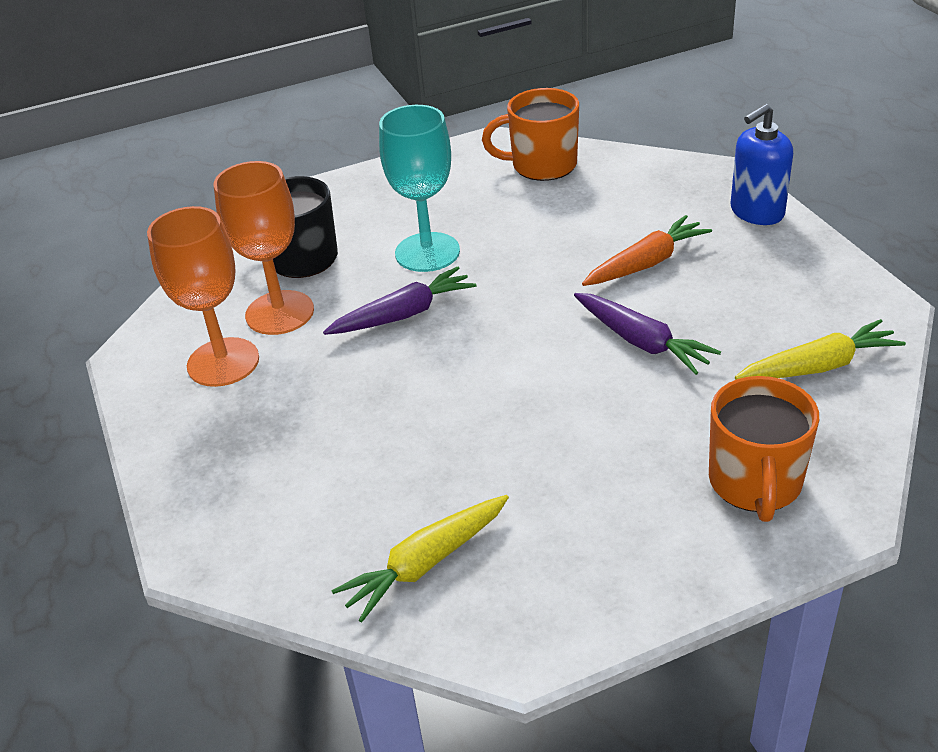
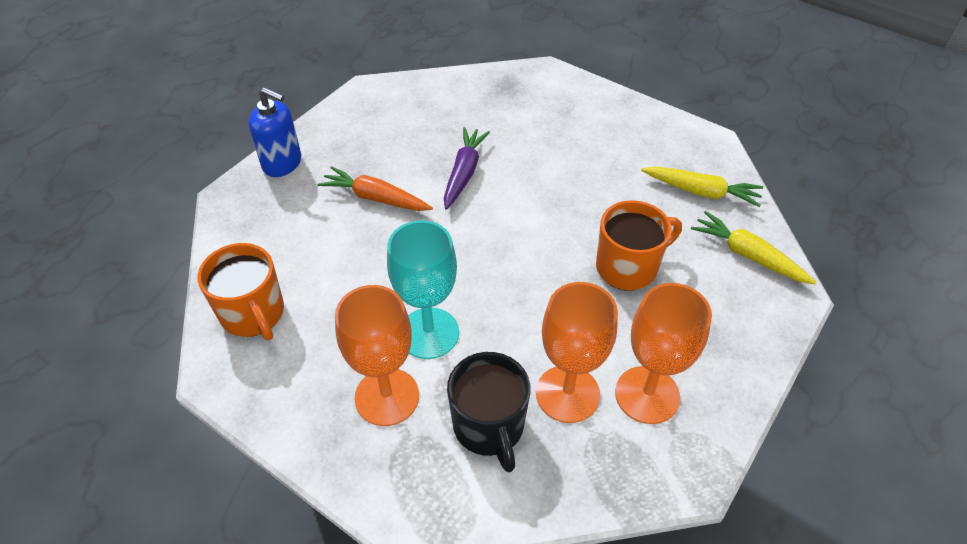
camera: 125 degrees left, 10 degrees up
(386, 215) = (387, 397): none -> orange goblet
(404, 314) = (515, 307): purple carrot -> none
(755, 483) = (547, 100): orange mug -> orange mug (628, 267)
(818, 366) = (440, 100): yellow carrot -> yellow carrot (748, 255)

